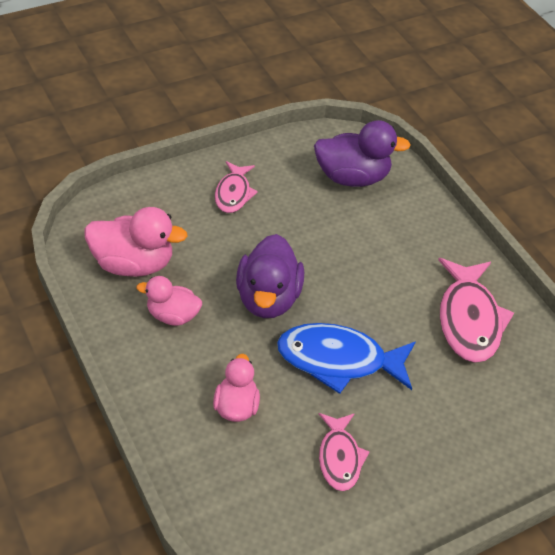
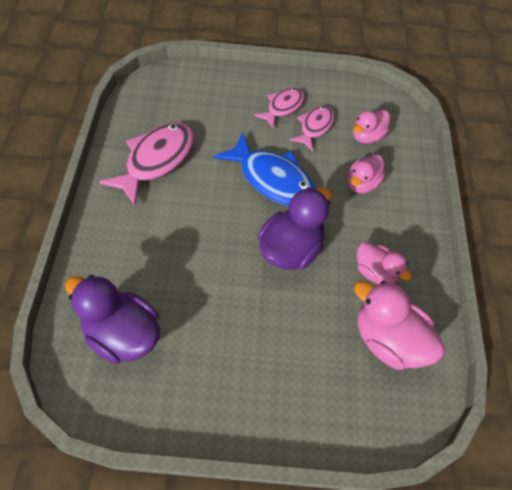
camera: 150 degrees left, 10 degrees up
(233, 193) = (251, 376): pink fish -> pink fish (283, 107)
(266, 480) = (367, 137): none -> pink duck

